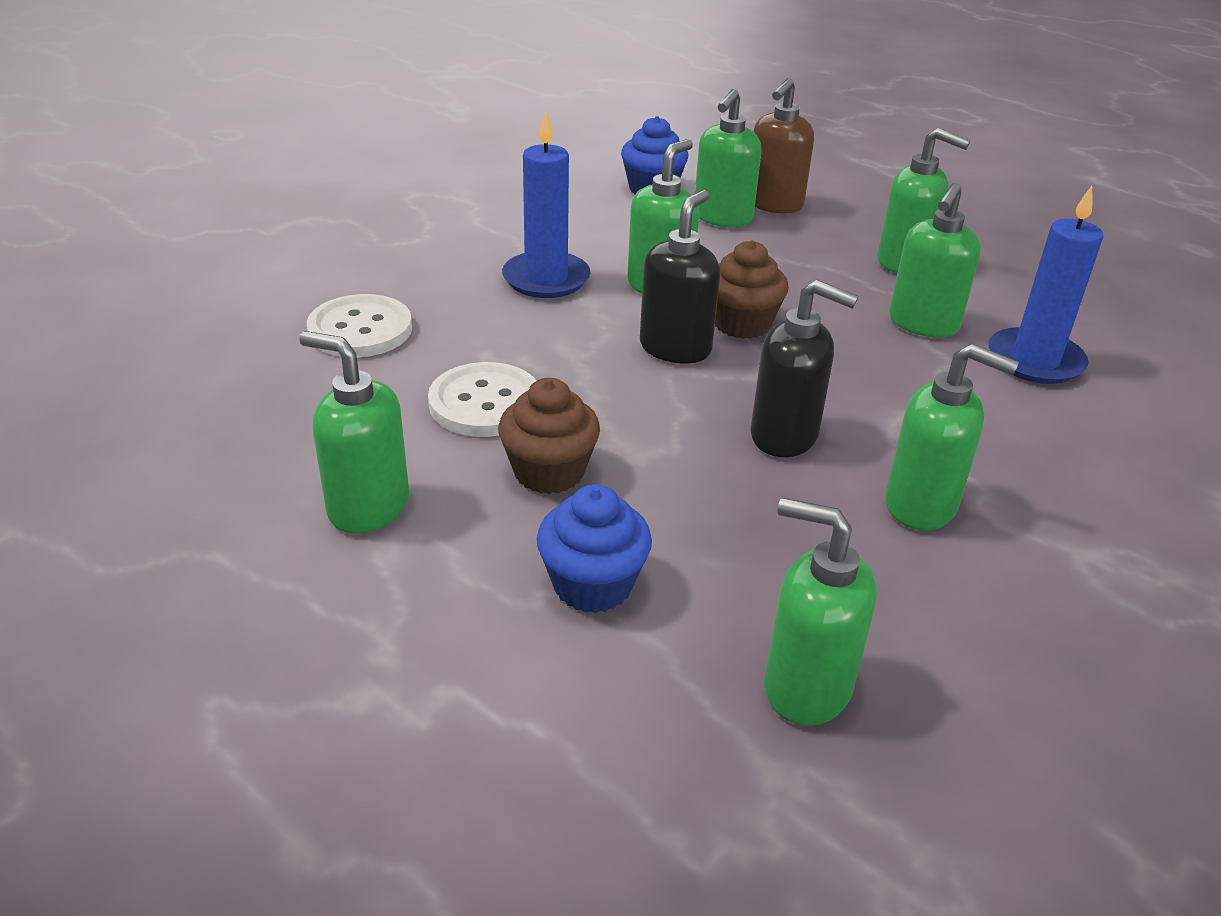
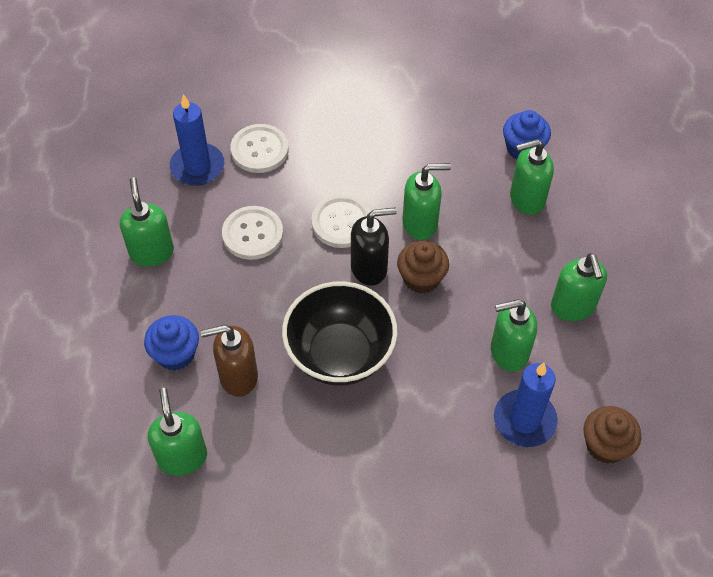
camera: 50 degrees right, 20 degrees up
(546, 279) = (375, 177): blue candle -> blue candle (197, 167)
(549, 472) = (229, 290): brown cupcake -> brown cupcake (605, 445)
(576, 332) = (341, 223): none -> white button
(773, 204) = (572, 210): brown soap dispenser -> brown soap dispenser (238, 377)
(785, 436) = (340, 355): black soap dispenser -> black bowl
(921, 505) = (338, 435): green soap dispenser -> none

